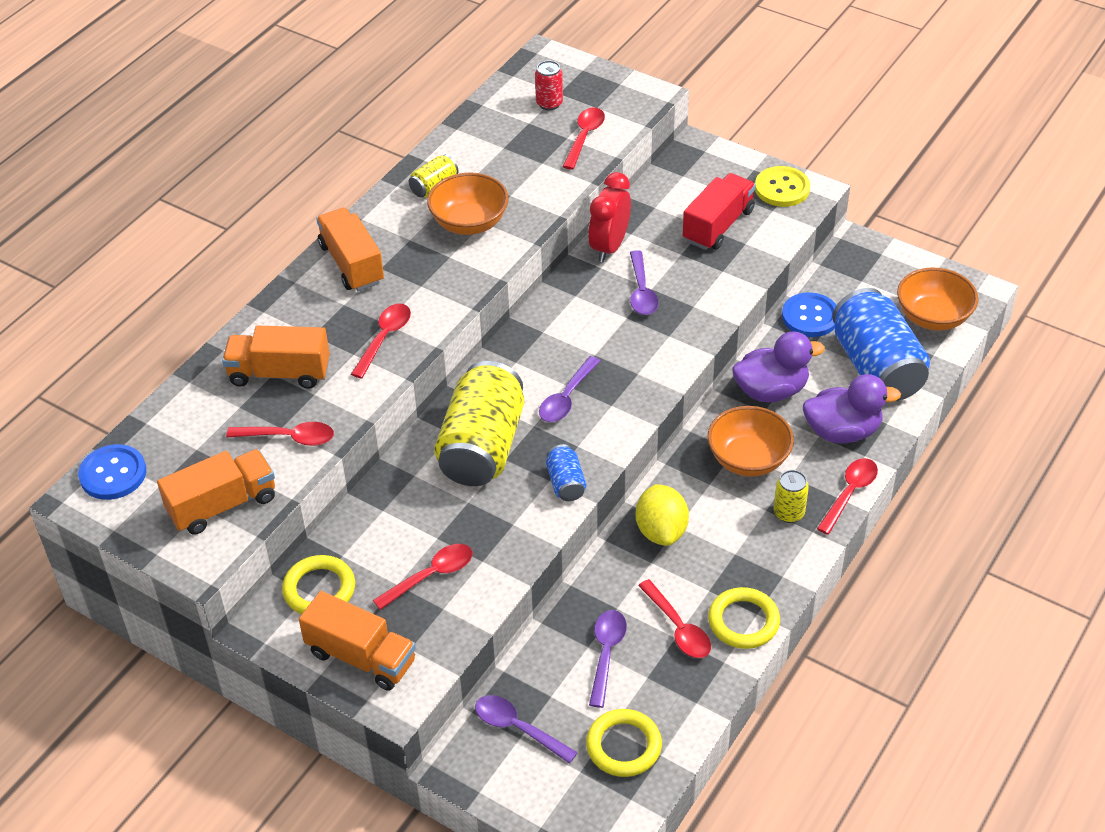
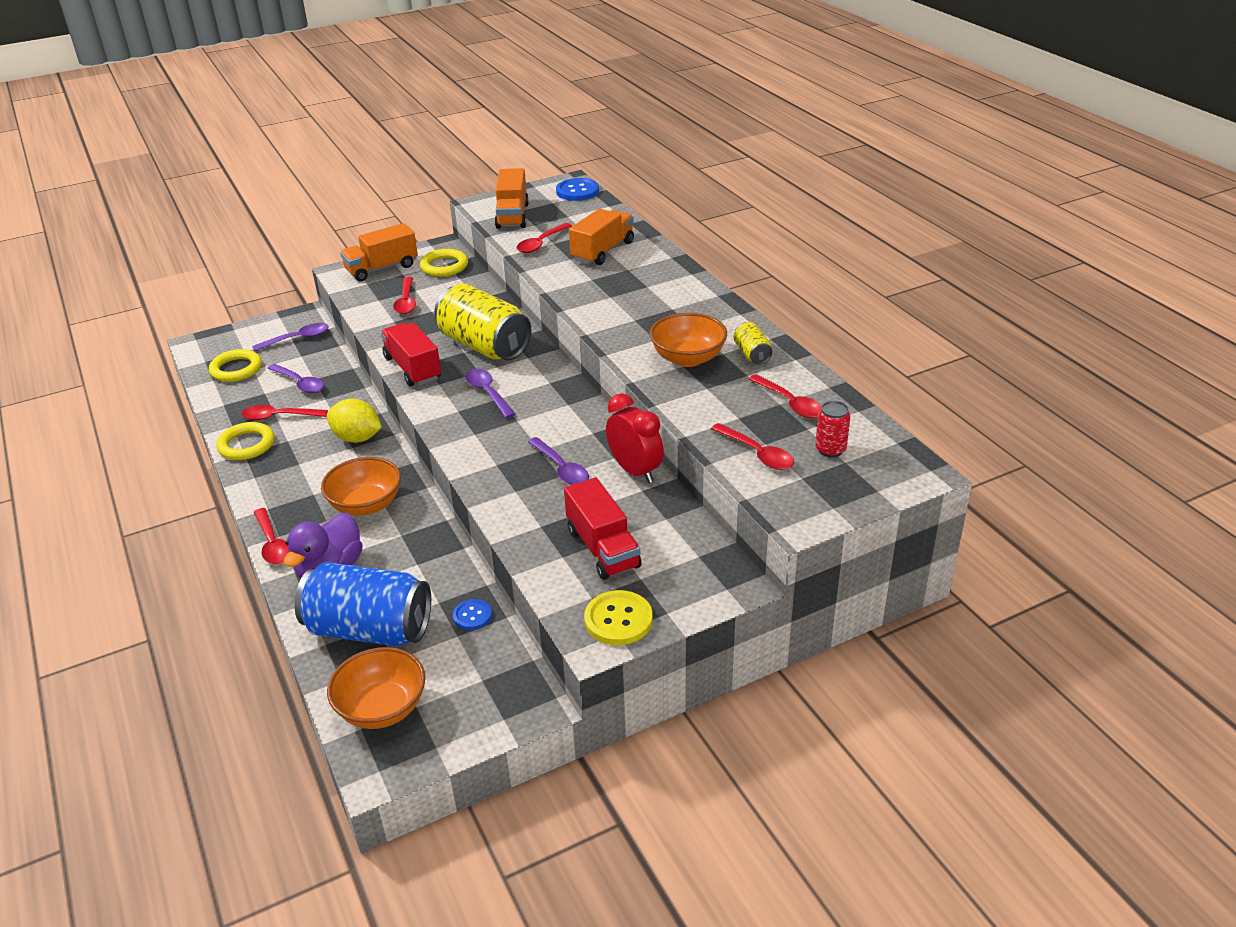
camera: 120 degrees right, 10 degrees down
(352, 264) = (688, 298): orange truck -> none
(384, 338) = (594, 293): red spoon -> red spoon (790, 403)
(566, 483) = (413, 368): blue can -> red truck
(642, 291) = (561, 468): purple spoon -> purple spoon turned 150 degrees counterclockwise
(771, 391) = (416, 549): purple duck -> none
(788, 513) = (296, 503): yellow can -> none
(810, 316) = (472, 616): blue button -> blue button, size x0.61

